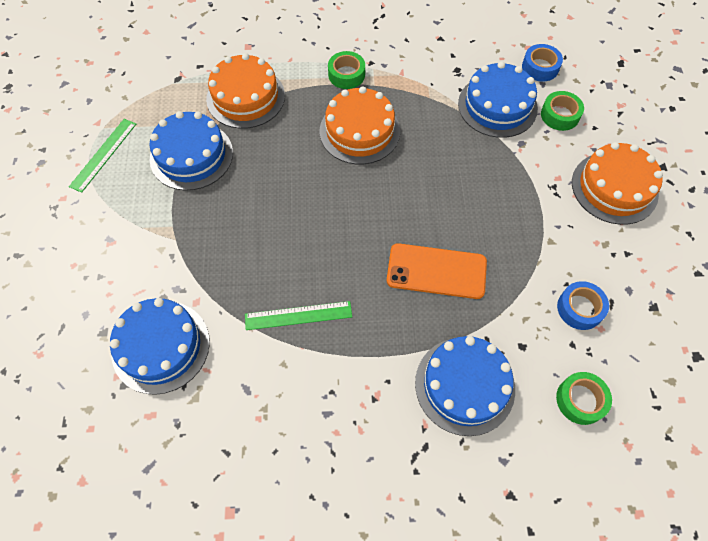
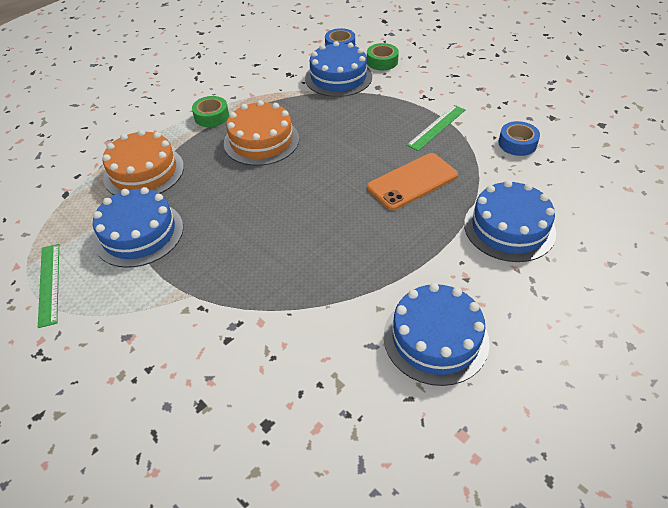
camera: 40 degrees left, 15 degrees down
(161, 346) = (267, 374): blue cake -> blue cake (435, 338)
(298, 315) = (352, 271): green ruler -> green ruler (436, 127)
(580, 400) = (578, 186): green tape -> none
(614, 187) = (457, 77): orange cake -> none

